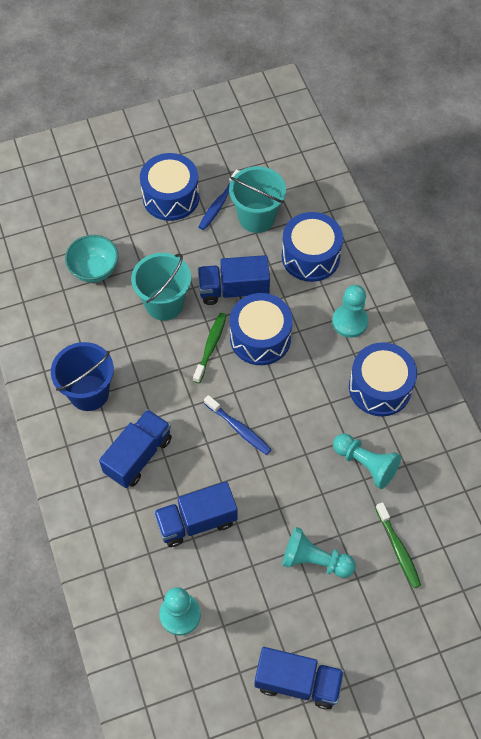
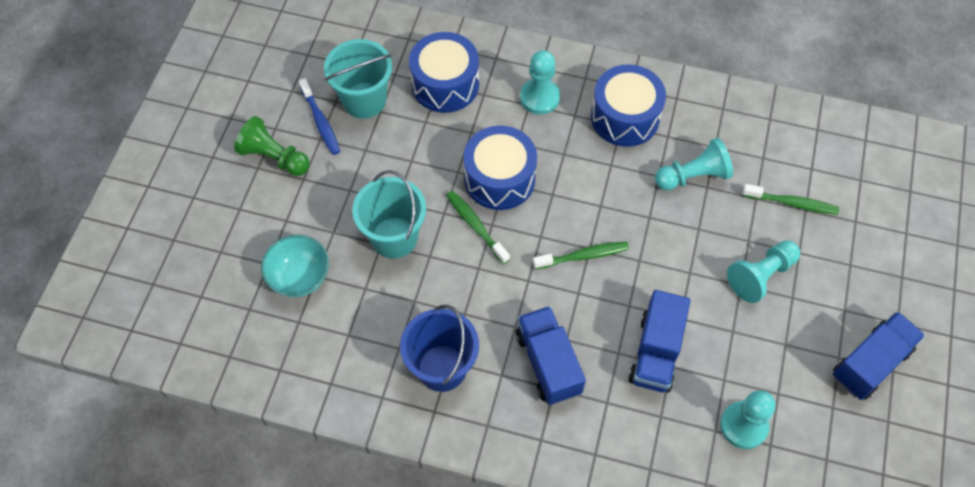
camera: 55 degrees left, 0 degrees up
(171, 197) = (274, 157): blue drum -> green pawn
(233, 290) = (428, 168): blue truck -> none
(239, 429) = (583, 256): blue toothbrush -> green toothbrush

